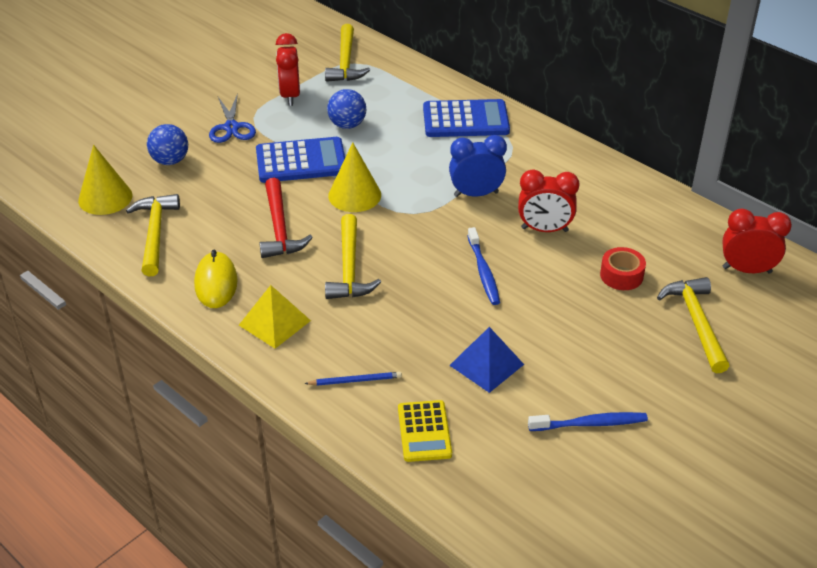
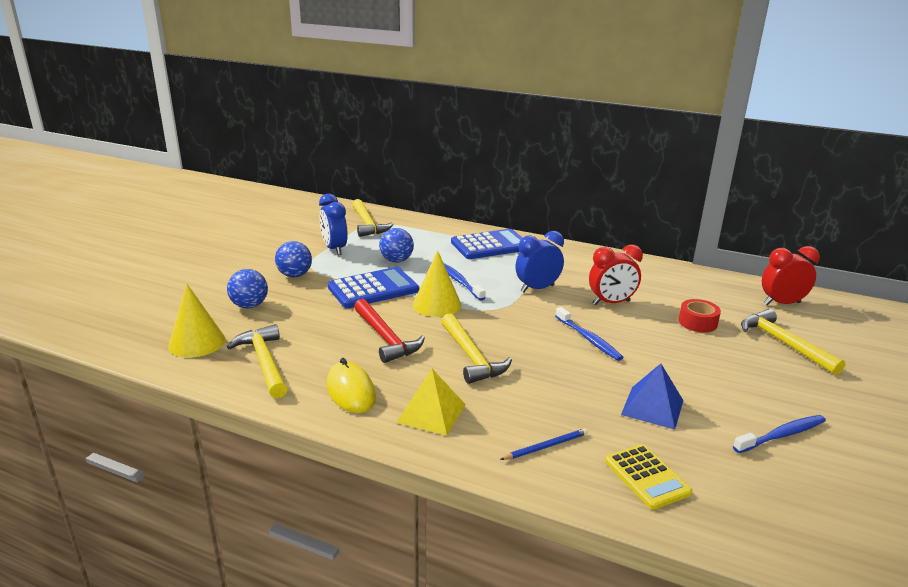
camera: 20 degrees left, 15 degrees down
(231, 127) = (295, 275): blue scissors -> blue ball
(290, 96) = (334, 249): red clock -> blue clock
(397, 168) = (460, 282): none -> blue toothbrush

